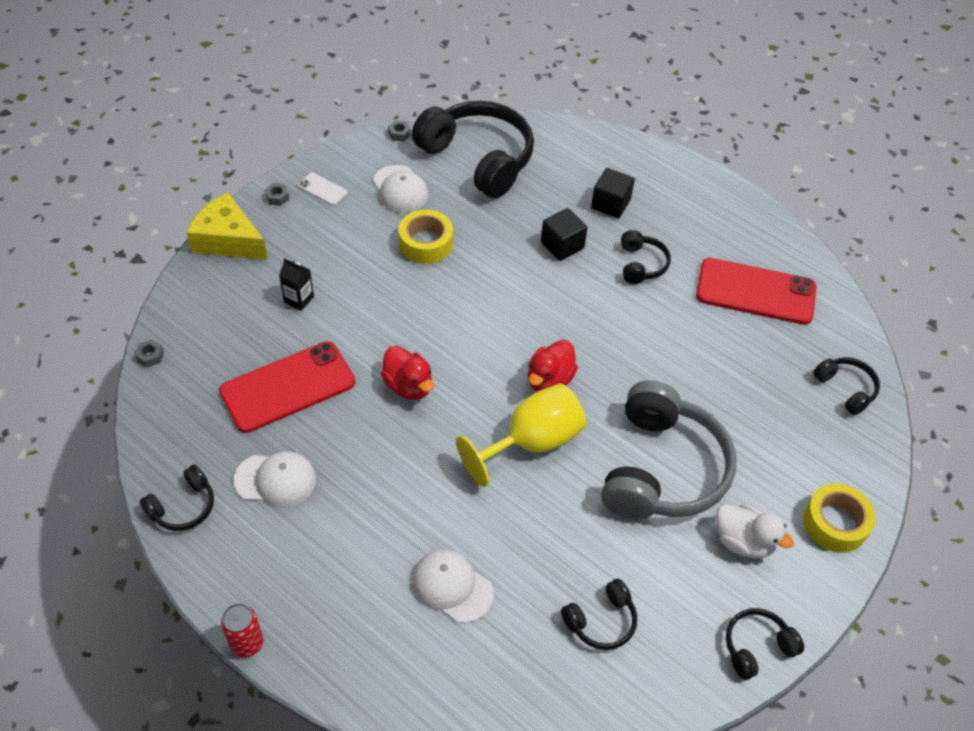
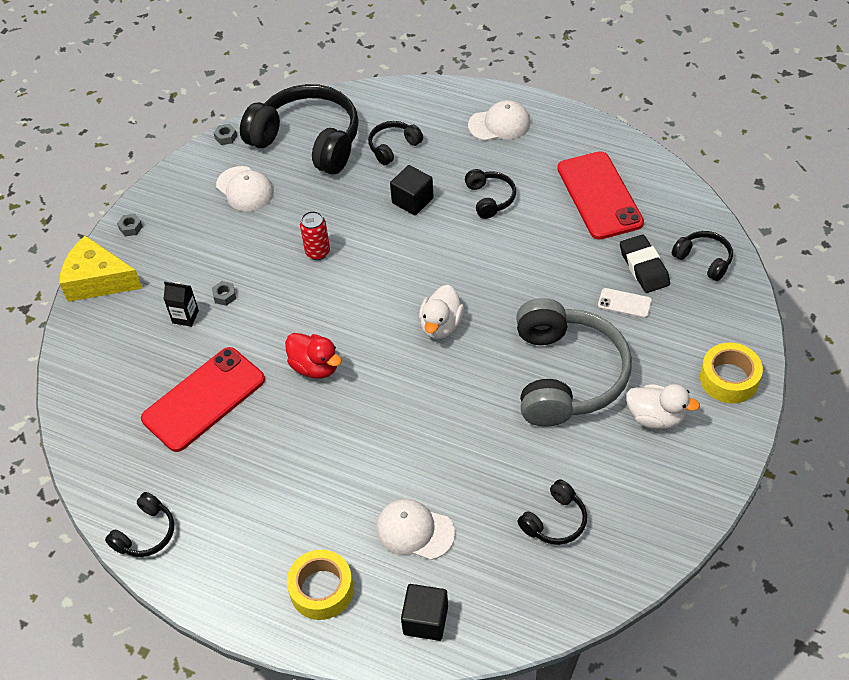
camera: 10 degrees left, 0 degrees up
(150, 356) = (64, 408): grey nut -> grey nut (224, 296)
(247, 643) = (248, 634): red can -> red can (317, 252)
(276, 480) = (223, 485): white cap -> white cap (499, 124)
(322, 189) = (171, 209): white phone -> white phone (624, 303)
(426, 243) = (286, 233): yellow tape -> yellow tape (321, 589)
(532, 442) = (443, 385): yellow goblet -> none
(549, 380) = (441, 325): red duck -> white duck
(610, 204) = (444, 151): black cube -> black cube (425, 620)
(755, 292) = (599, 195): red phone -> red phone turned 75 degrees clockwise
(757, 647) = (694, 503): black headphones -> black headphones (393, 147)
(779, 379) = (644, 267): none -> black eraser

